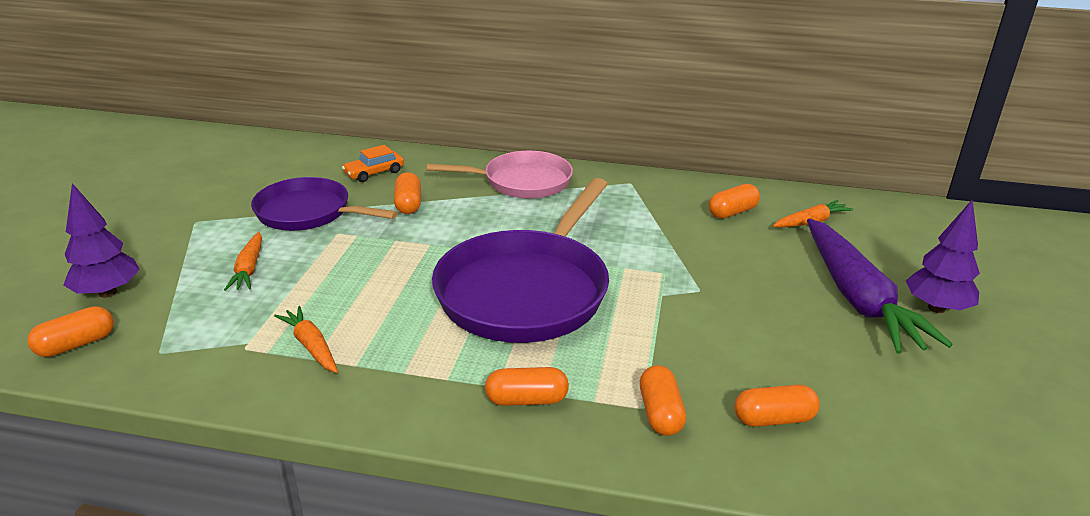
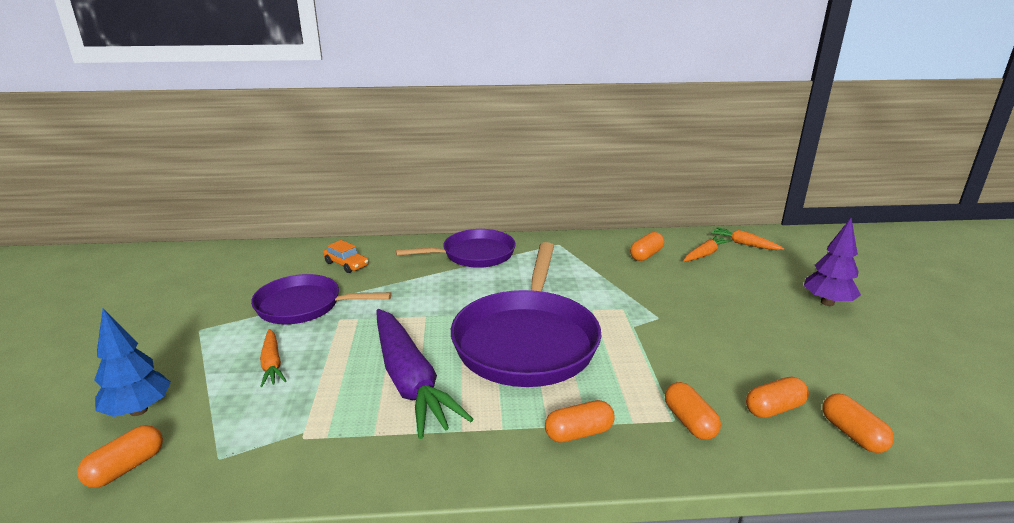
camera: 15 degrees left, 5 degrees down
(108, 292) = (139, 410): purple tree -> blue tree
(311, 346) = (365, 423): orange carrot -> orange carrot (744, 244)
(374, 173) = (346, 264): orange car -> orange car turned 90 degrees counterclockwise
(408, 204) = (389, 285): orange capsule -> orange capsule (852, 434)
(522, 182) = (474, 254): pink pan -> purple pan
(857, 298) = (771, 304): purple carrot -> purple carrot (409, 381)

